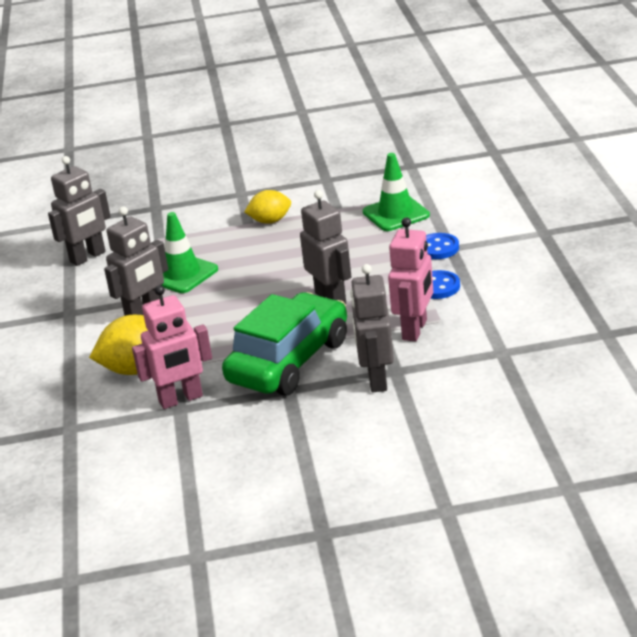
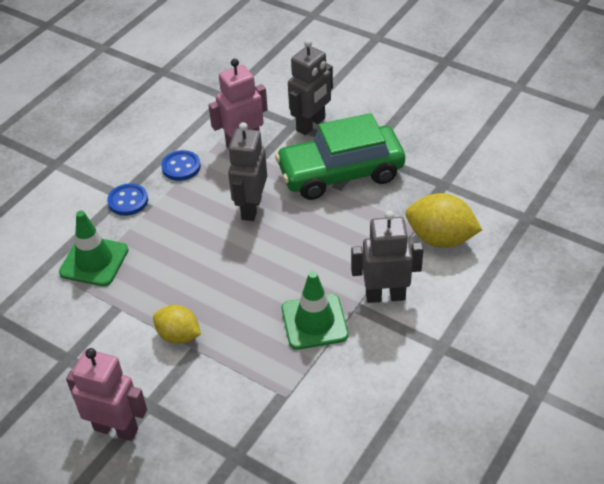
camera: 140 degrees left, 15 degrees up
(88, 257) = (365, 420): grey robot -> none
(181, 399) = (436, 190): pink robot -> pink robot (116, 428)

